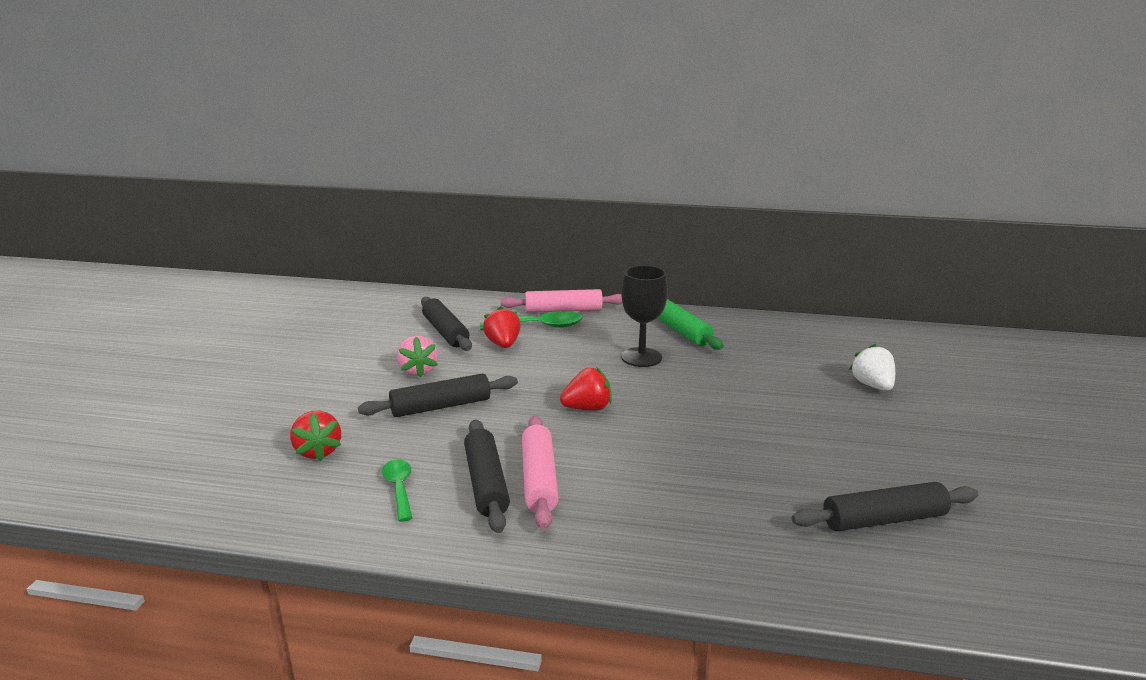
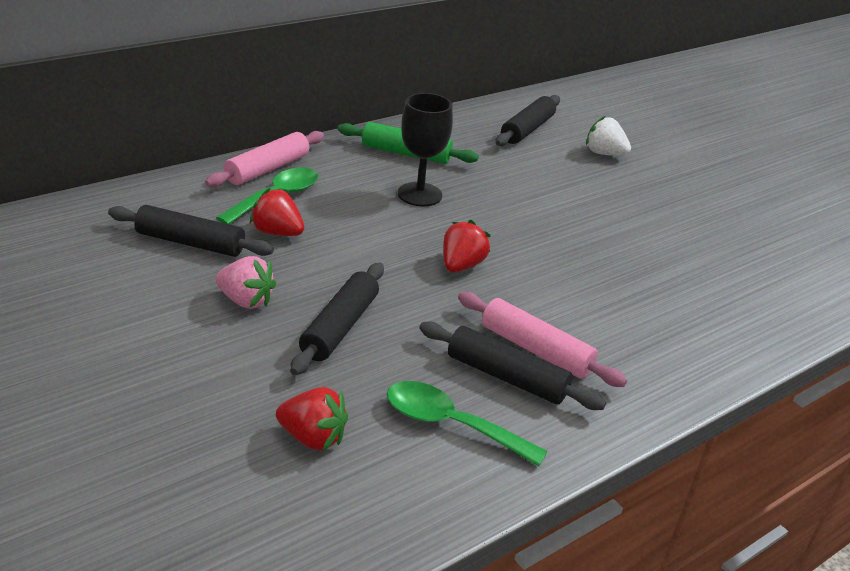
camera: 50 degrees left, 10 degrees up
(399, 488) = (451, 425): green spoon -> green spoon, size x1.54
(884, 519) = (753, 260): black rolling pin -> black rolling pin (527, 129)

